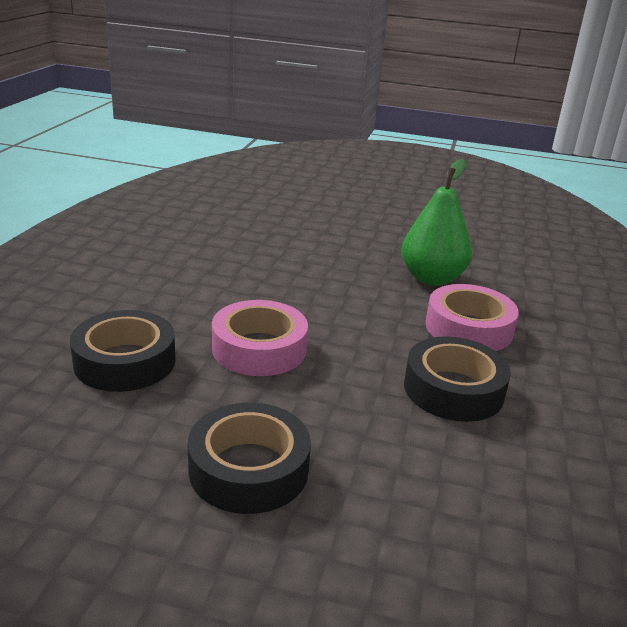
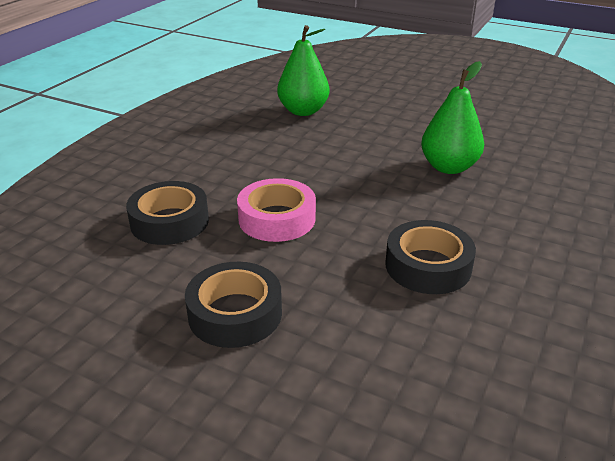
camera: 15 degrees right, 5 degrees up
(245, 224) = (303, 111): none -> green pear
(468, 328) = (464, 214): pink tape -> none

